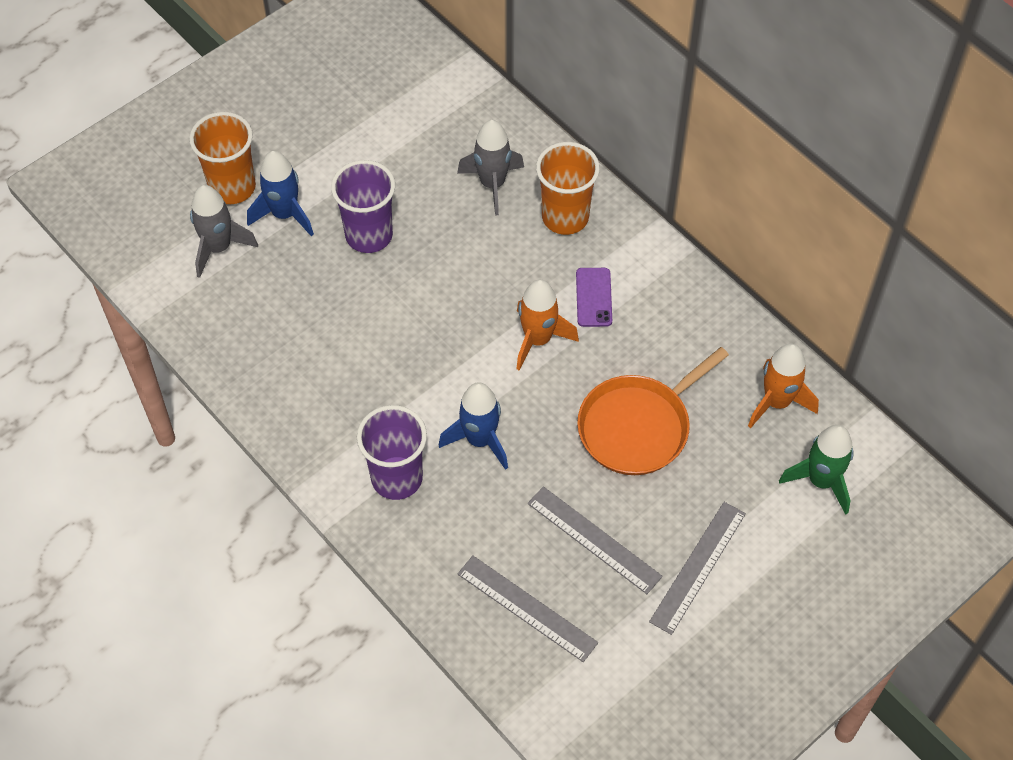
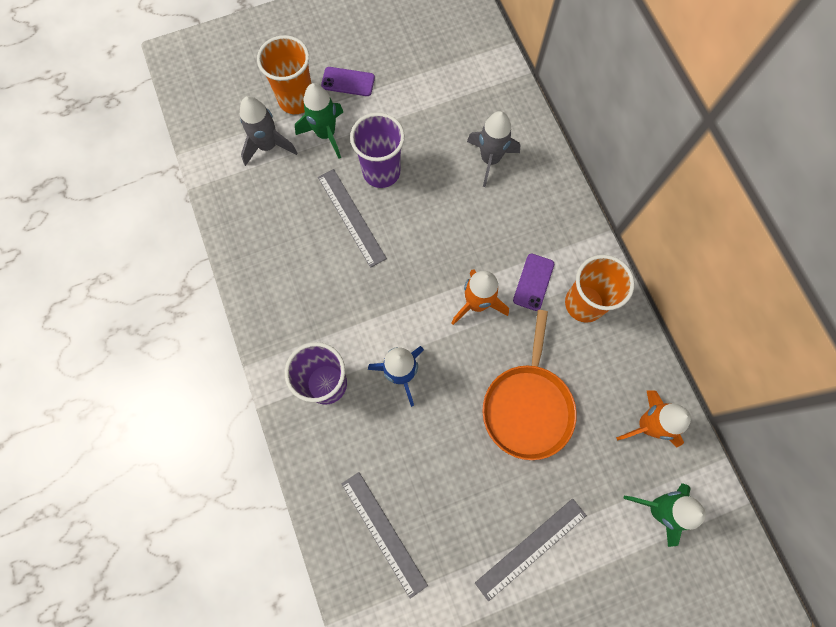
camera: 20 degrees right, 15 degrees up
(284, 214) = (326, 134): blue rocket -> green rocket
(288, 149) = (348, 82): none -> purple phone
(565, 217) = (536, 206): orange cup -> orange cup (584, 303)
(594, 540) = (457, 493): grey ruler -> grey ruler (351, 217)
(638, 426) = (527, 406): orange pan -> orange pan turned 60 degrees counterclockwise

